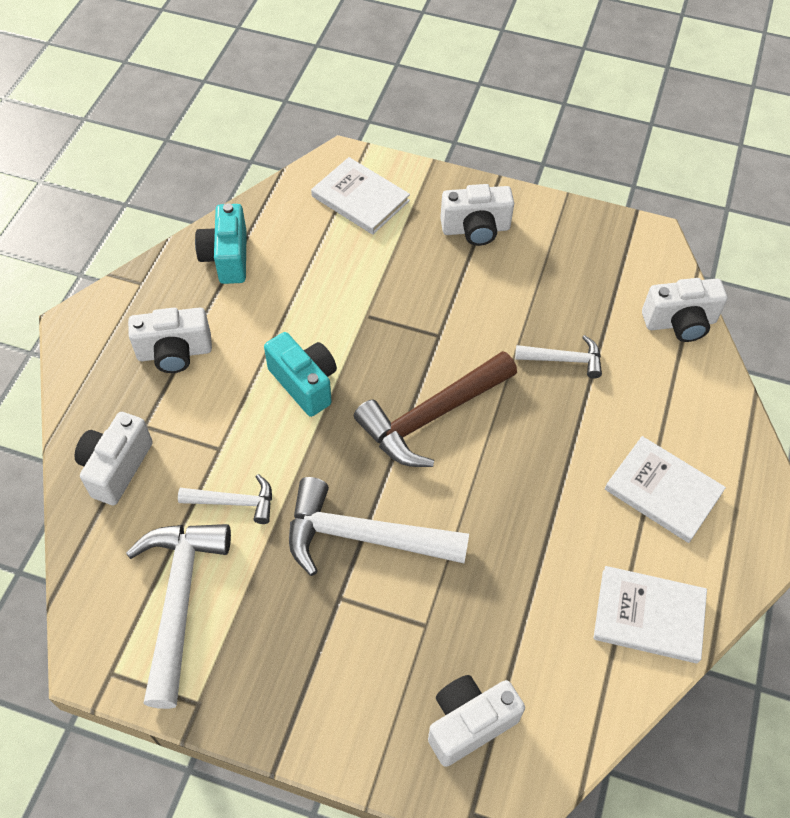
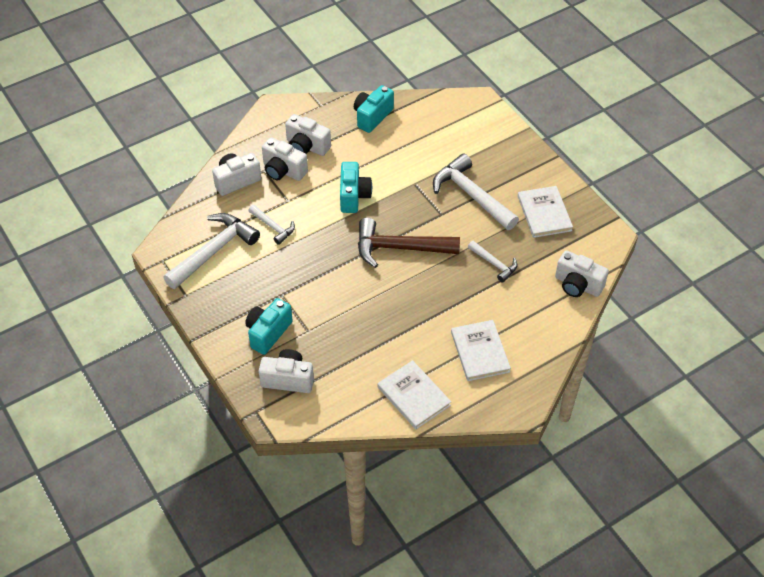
camera: 40 degrees right, 5 degrees down
(360, 198) = (468, 125): white book -> white book (544, 213)
(362, 537) = (315, 277): white hammer -> white hammer (471, 195)
(375, 671) = (268, 333): none -> turquoise camera
(475, 229) = (514, 175): white camera -> white camera (283, 170)

